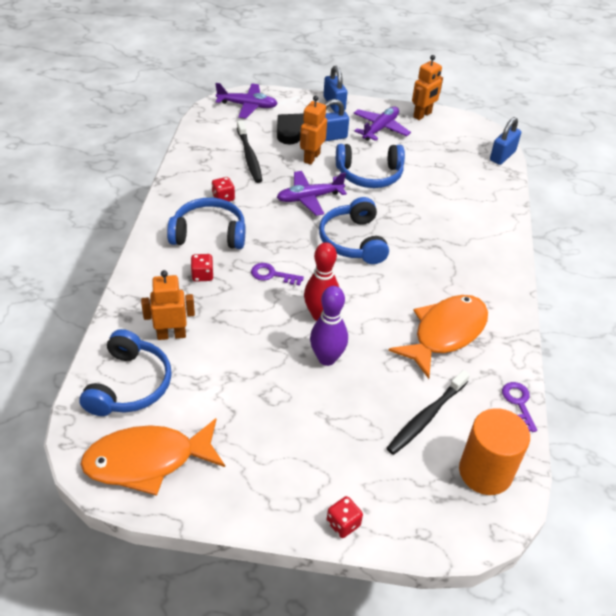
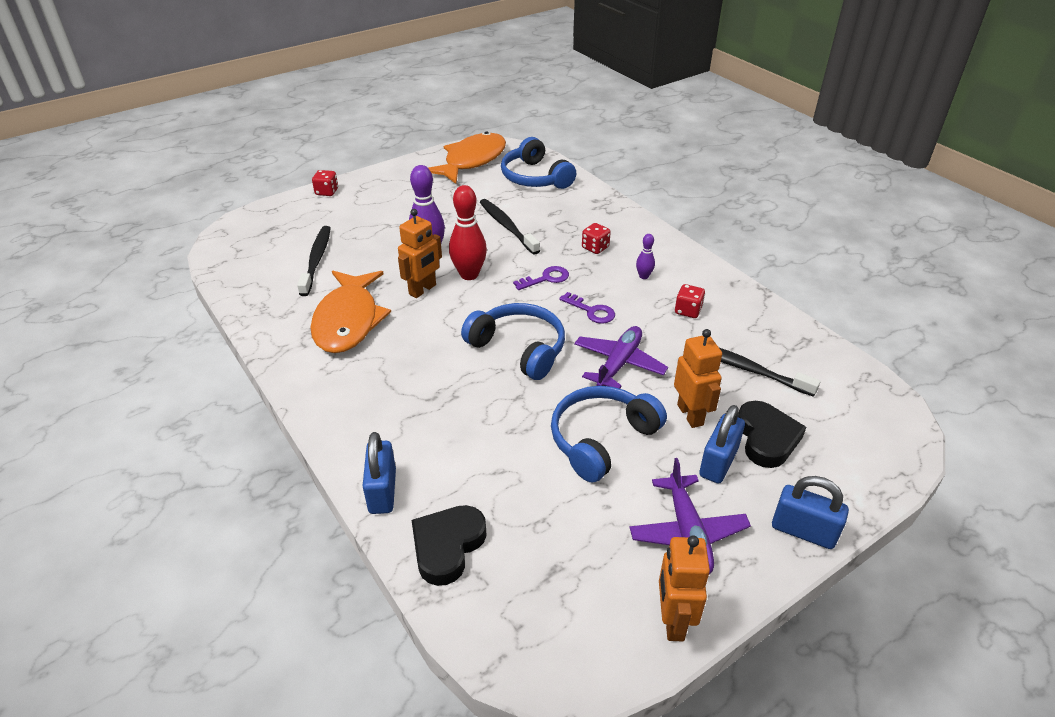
camera: 140 degrees right, 5 degrees down
(171, 335) = (553, 208): orange robot -> orange robot (423, 290)
(209, 233) = (644, 276): blue headphones -> purple bowling pin
(234, 341) = (507, 227): none -> black toothbrush
(247, 106) = (872, 435): purple plane -> none
(485, 472) = (247, 254): orange cylinder -> none
(489, 181) = (447, 546): none -> black heart
(502, 156) = (470, 623): blue padlock -> blue padlock (382, 491)
(518, 403) = (244, 306): purple key -> purple key (591, 311)

